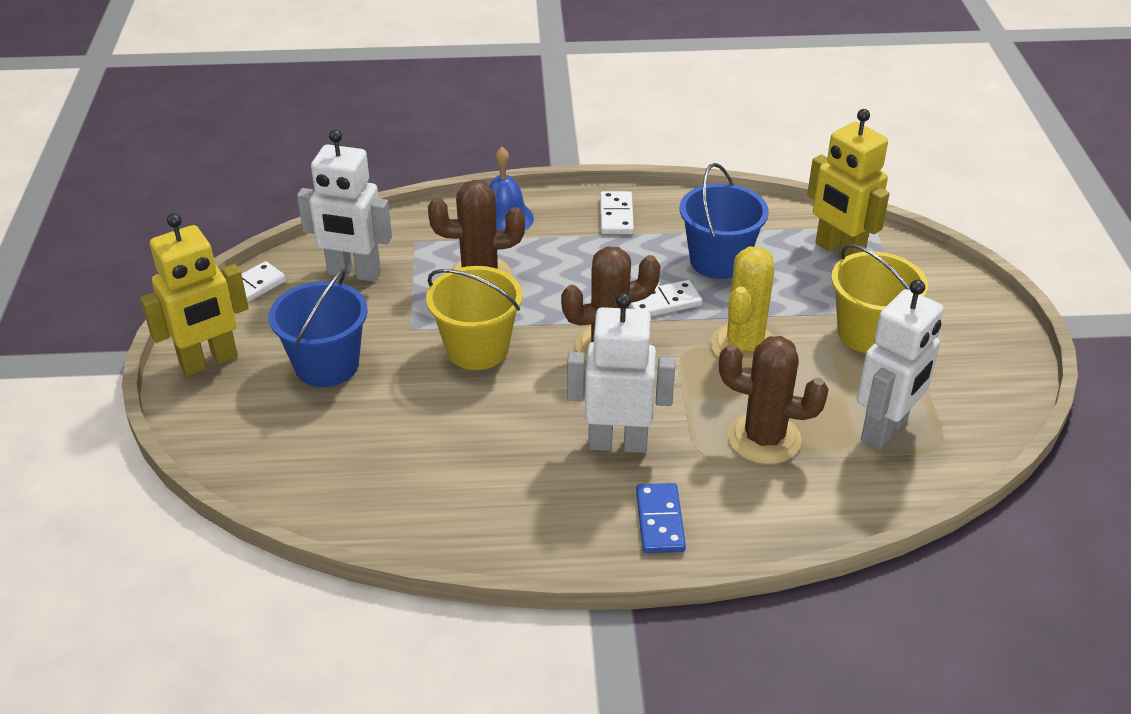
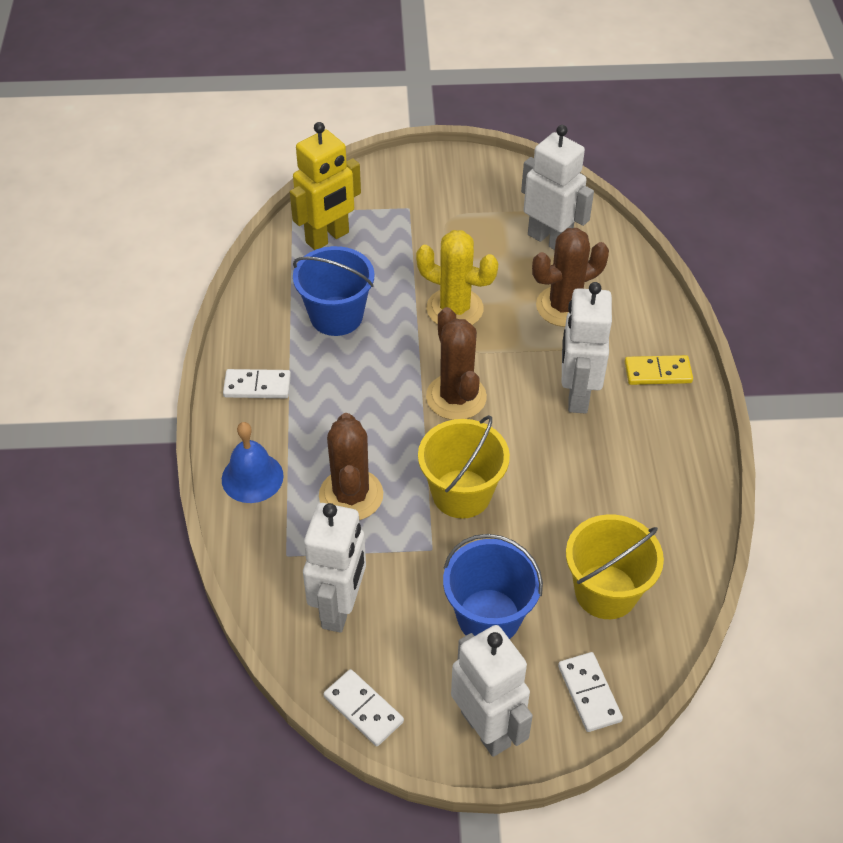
camera: 90 degrees left, 10 degrees up
(209, 361) = (486, 728): yellow robot -> white robot
(660, 521) = (658, 372): blue domino -> yellow domino
(663, 302) = (395, 357): white domino -> white domino (589, 693)
(764, 439) = (564, 306): brown cactus -> brown cactus turned 45 degrees clockwise
(868, 333) = (438, 234): yellow bucket -> yellow bucket (606, 591)

